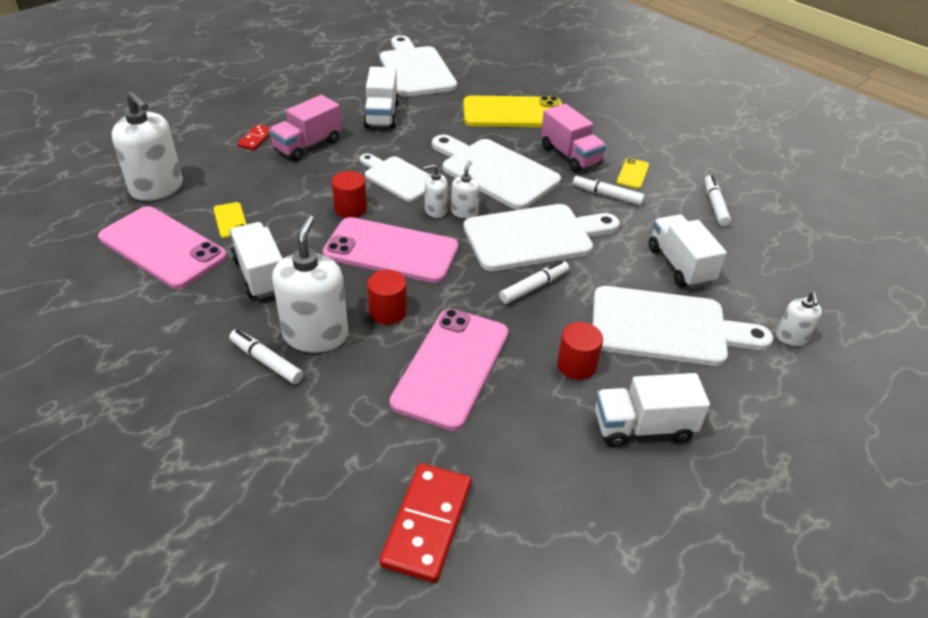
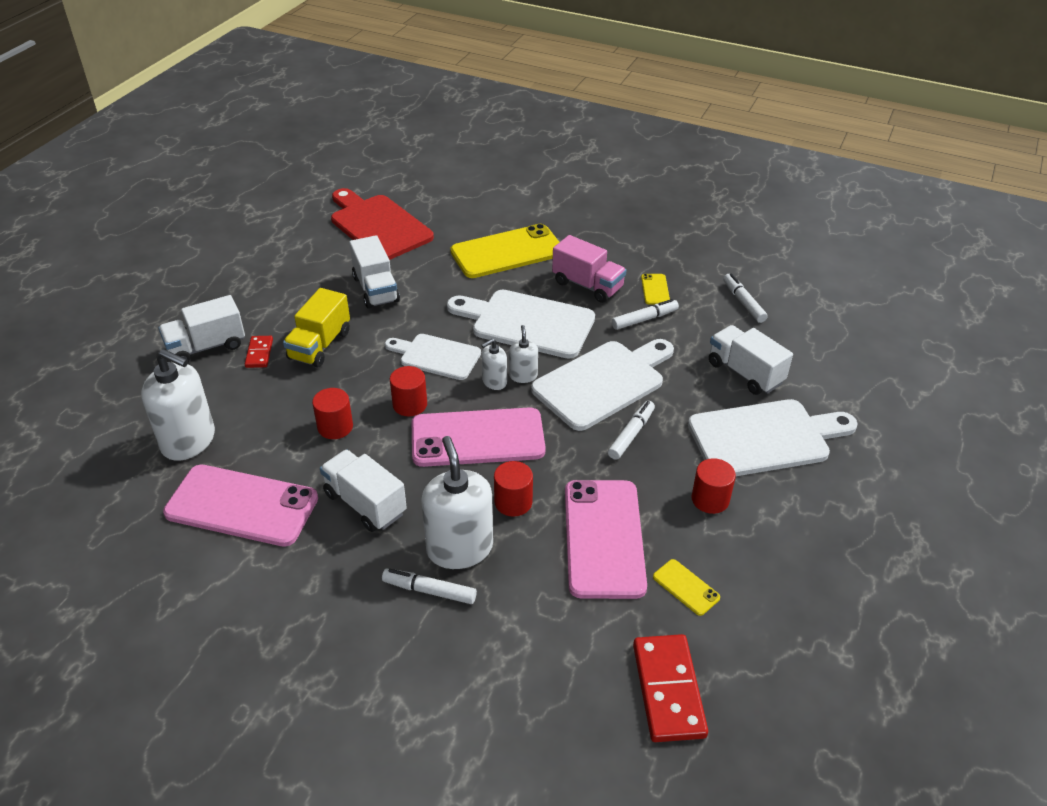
camera: 20 degrees left, 0 degrees up
(230, 220) = (294, 454): yellow phone -> yellow phone (686, 587)
(277, 209) = (335, 427): none -> red cylinder
(307, 145) = (320, 345): pink truck -> yellow truck
(415, 69) = (378, 226): white cutting board -> red cutting board
(607, 195) = (644, 319): white marker -> white marker turned 150 degrees clockwise
(643, 427) = (794, 538): white truck -> white truck (206, 347)
(791, 337) = (868, 415): white soap dispenser -> none

